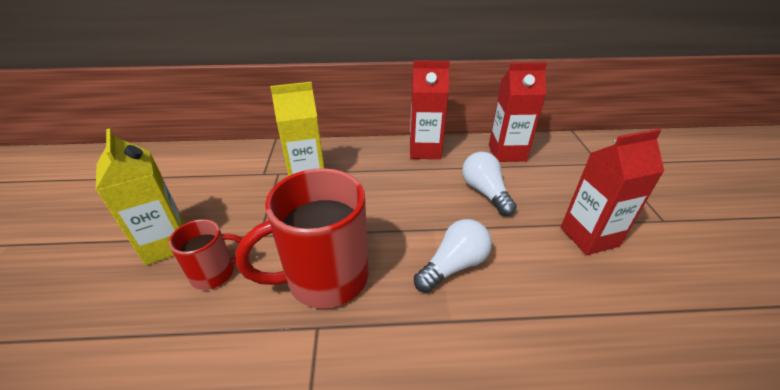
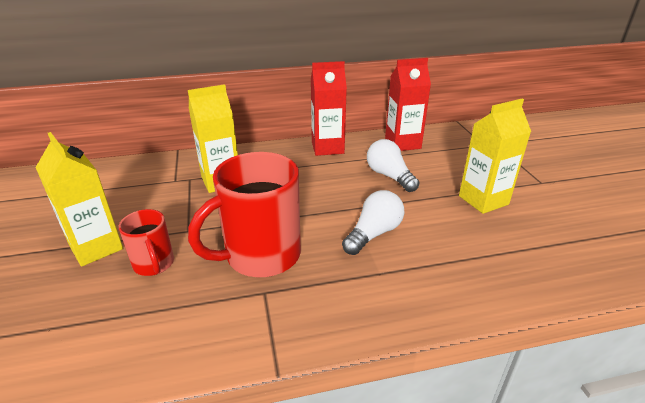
camera: 10 degrees left, 5 degrees down
(215, 273) = (154, 264): red mug -> red mug turned 90 degrees clockwise
(589, 236) = (483, 200): red carton -> yellow carton

